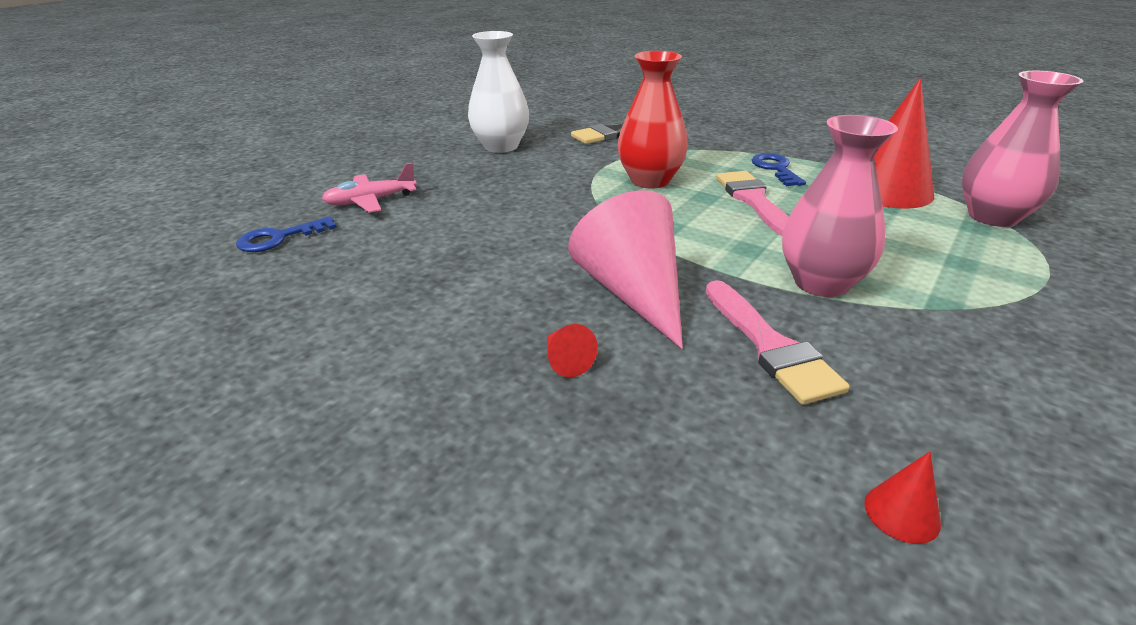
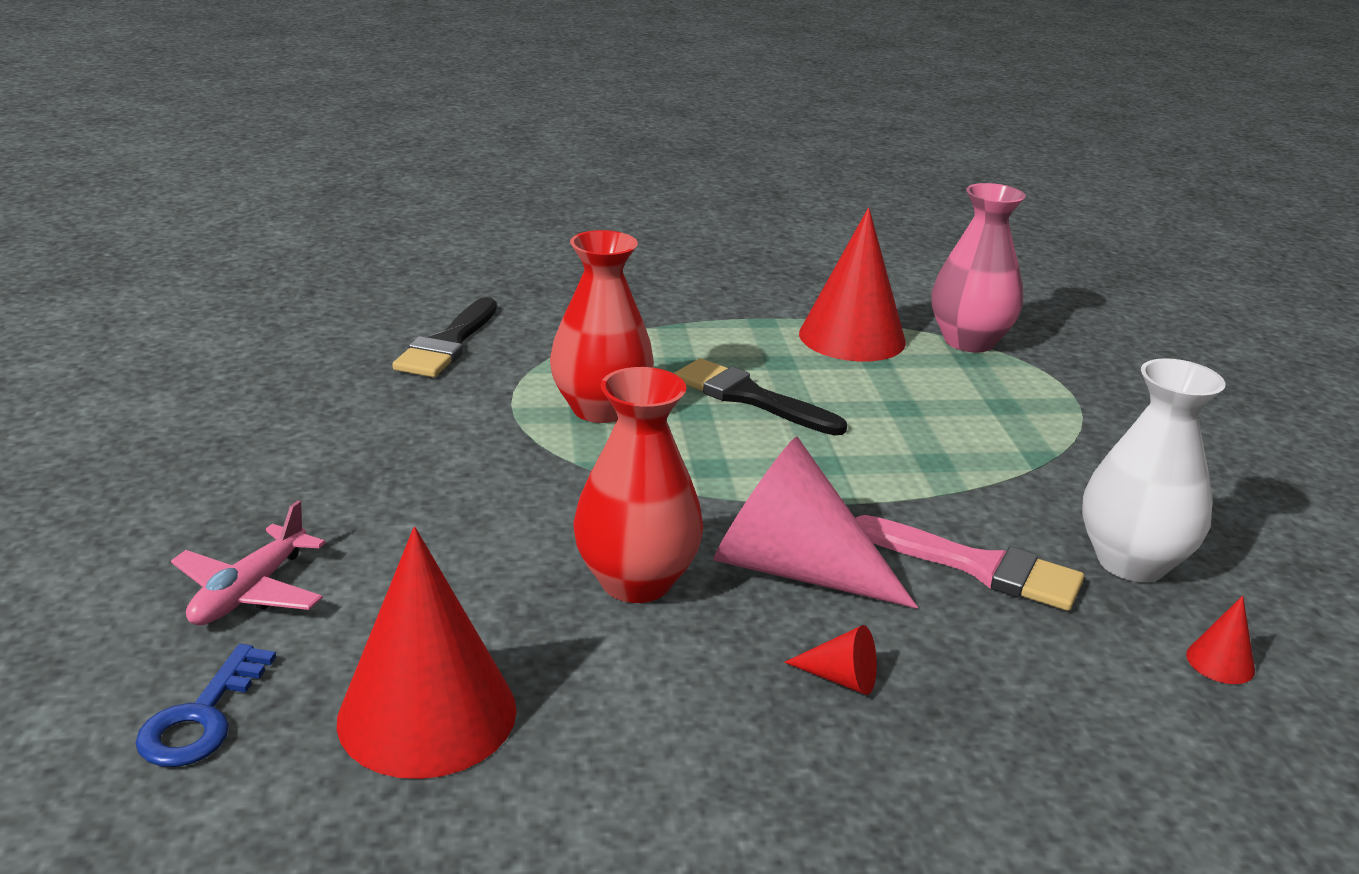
camera: 45 degrees left, 5 degrees down
(350, 275) = (427, 714): none -> red cone
(501, 146) = (308, 421): white vase -> white vase (1131, 562)
(534, 263) = (636, 581): none -> red vase
(753, 200) = (749, 397): pink brush -> black brush
(775, 169) = (715, 343): blue key -> none
(821, 283) = (932, 477): pink vase -> none

